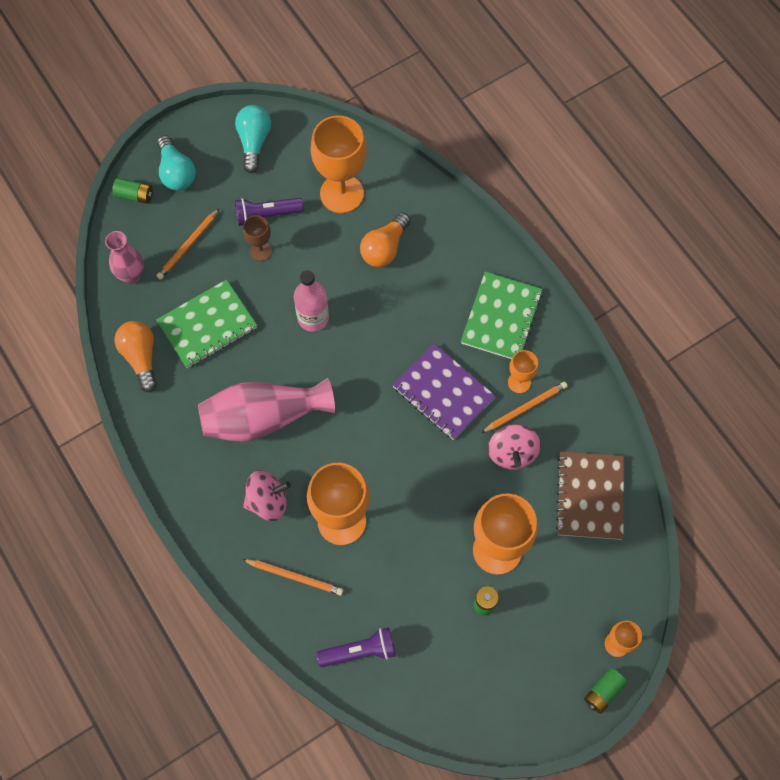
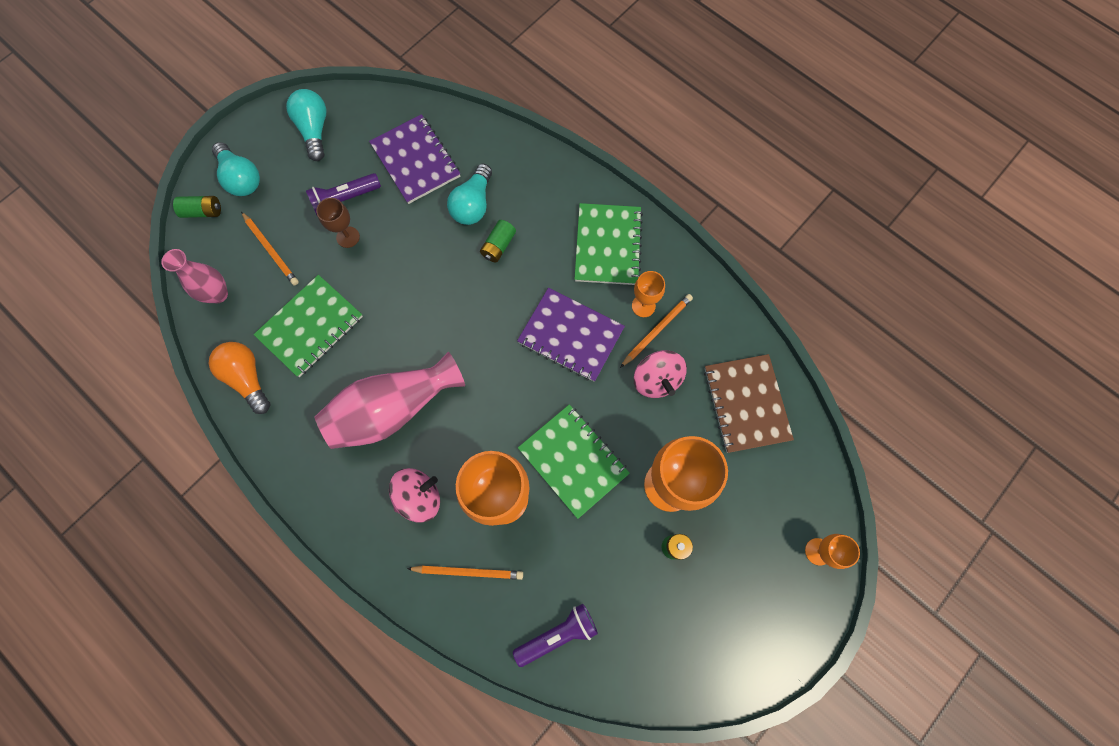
camera: 15 degrees left, 5 degrees up
(188, 246) = (271, 250): orange pencil -> orange pencil turned 60 degrees counterclockwise
(313, 318) = (418, 292): pink bottle -> none
(341, 193) = (416, 160): orange goblet -> purple notebook
(385, 248) = (473, 204): orange light bulb -> turquoise light bulb
(415, 506) = (573, 461): none -> green notebook
(603, 692) = (820, 607): green battery -> green battery (498, 246)

